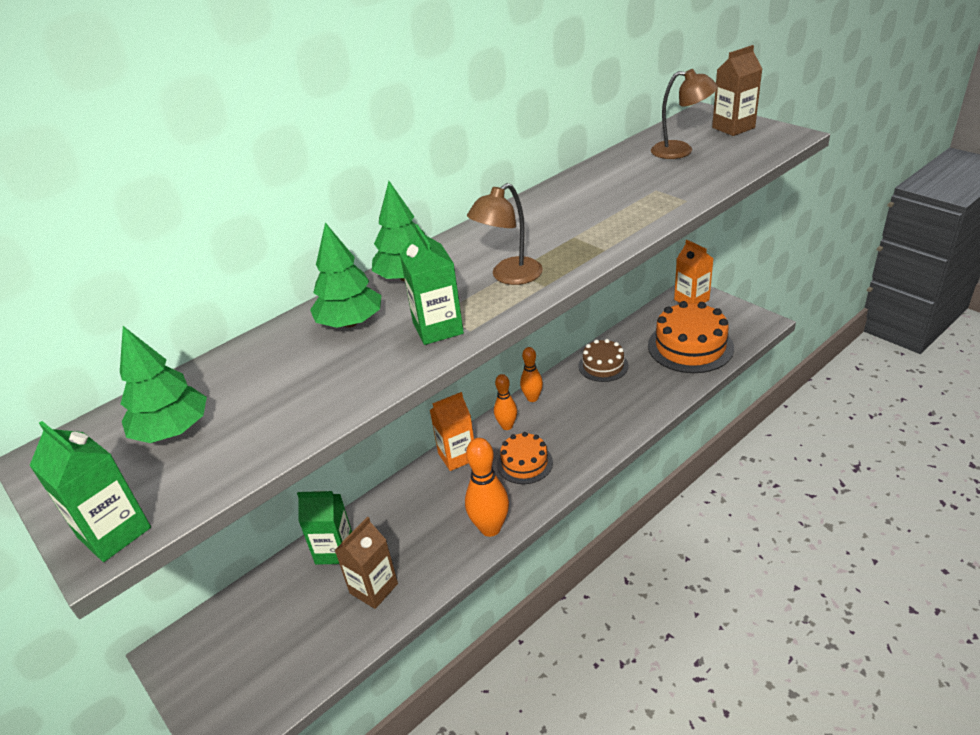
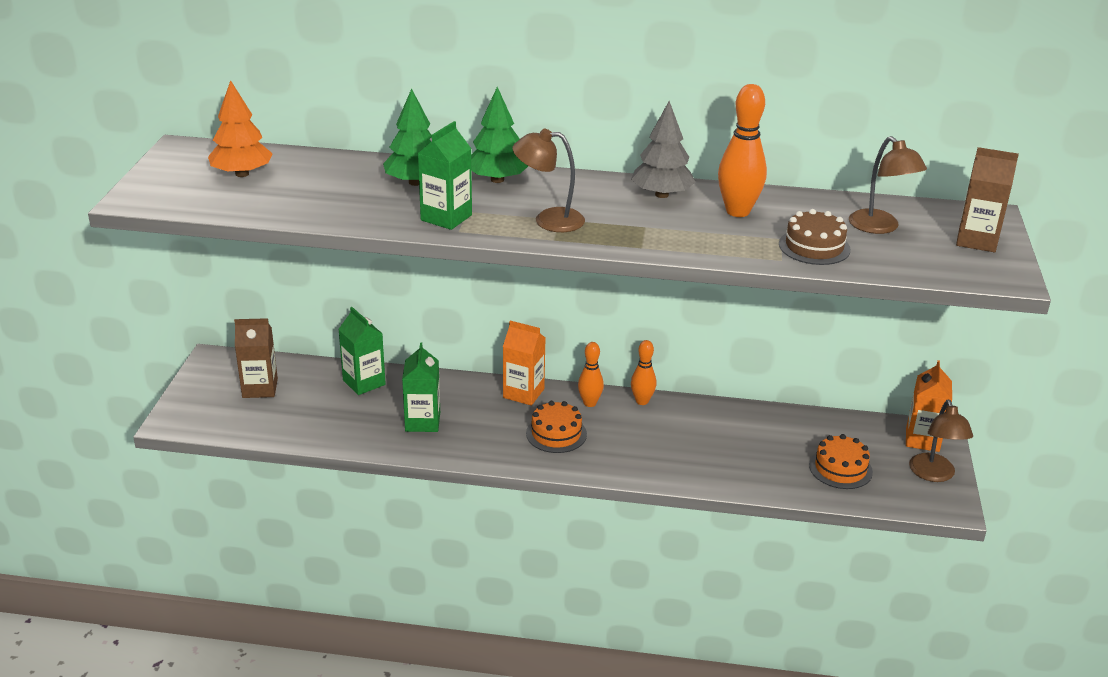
camera: 45 degrees right, 5 degrees down
(114, 532) = (146, 198): green carton -> green carton (422, 422)
(173, 431) = (242, 174): green tree -> orange tree
(374, 588) = (348, 420): brown carton -> brown carton (260, 388)
(490, 528) = (464, 449): orange bowling pin -> orange bowling pin (738, 211)
(533, 212) = (662, 195): none -> grey tree
(603, 366) = (739, 424): brown cake -> brown cake (814, 247)
(690, 346) = (840, 468): orange cake -> orange cake, size x0.58
(729, 313) = (934, 474): none -> brown lamp

